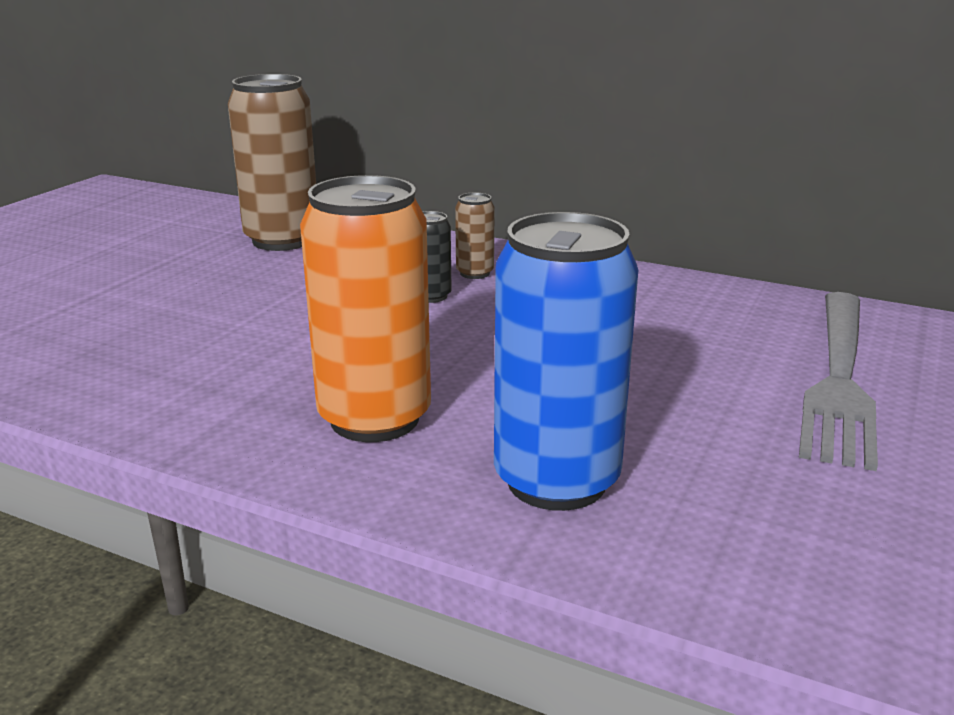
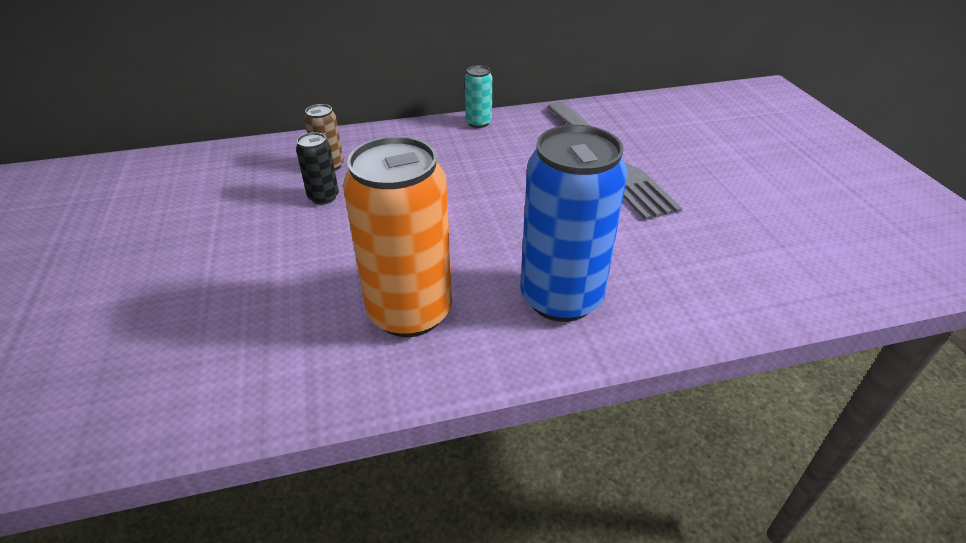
camera: 40 degrees left, 15 degrees up
(282, 240) = (137, 192): brown can -> none
(705, 286) = (478, 123): none -> turquoise can

